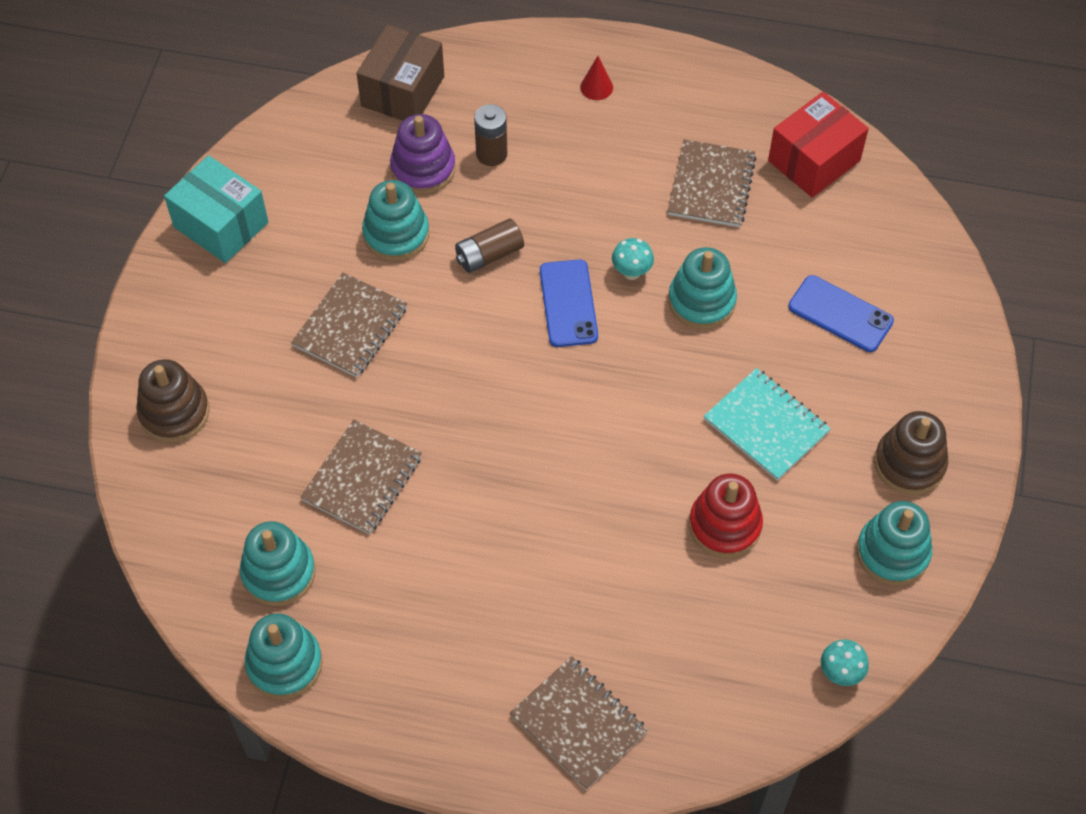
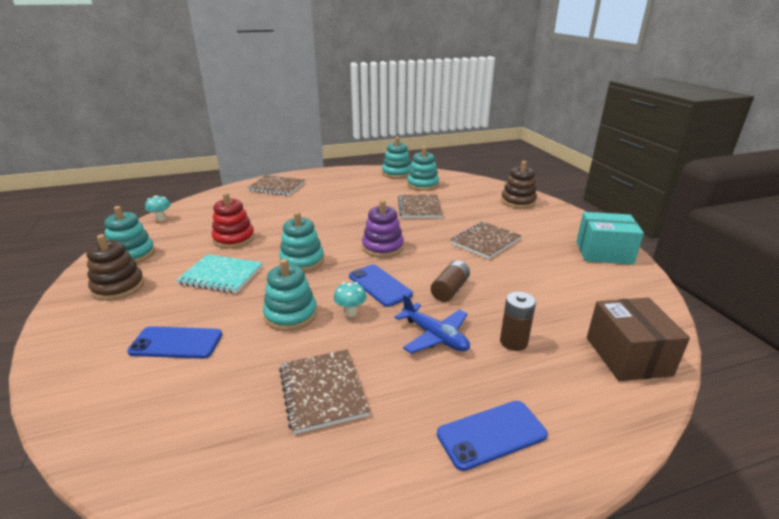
camera: 150 degrees right, 30 degrees down
(350, 327) = (485, 241): brown notebook -> brown notebook turned 45 degrees clockwise
(396, 234) = (514, 280): turquoise stacking toy -> turquoise stacking toy (302, 261)
(423, 168) = (544, 315): purple stacking toy -> purple stacking toy (382, 247)
(563, 197) = (435, 336): none -> blue plane
(596, 87) = (491, 434): red cone -> blue phone
(814, 160) = (224, 460): red box -> none

